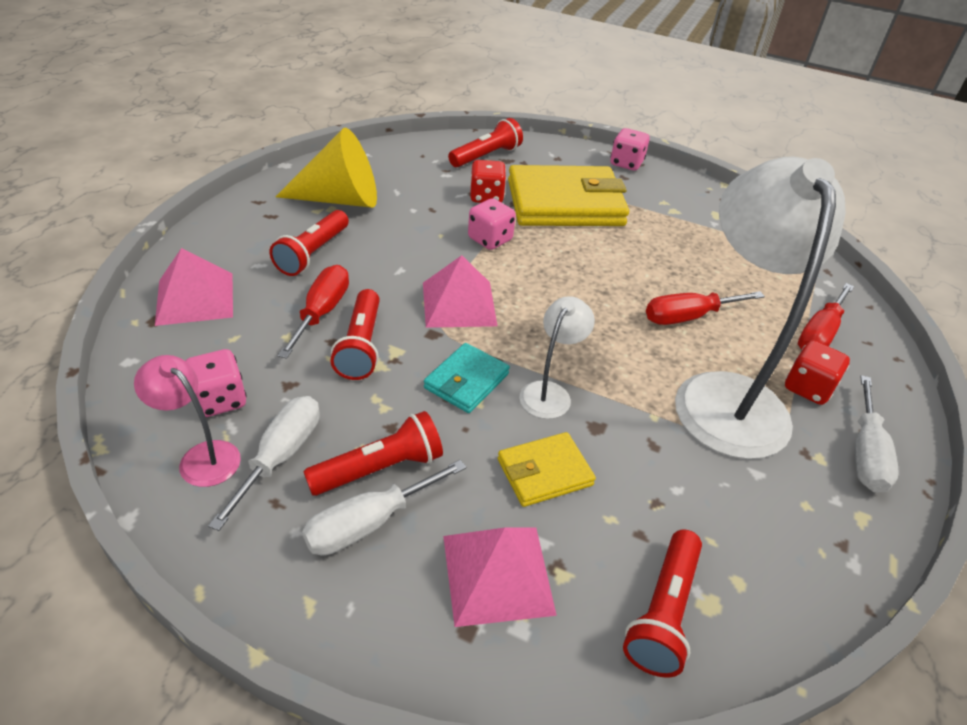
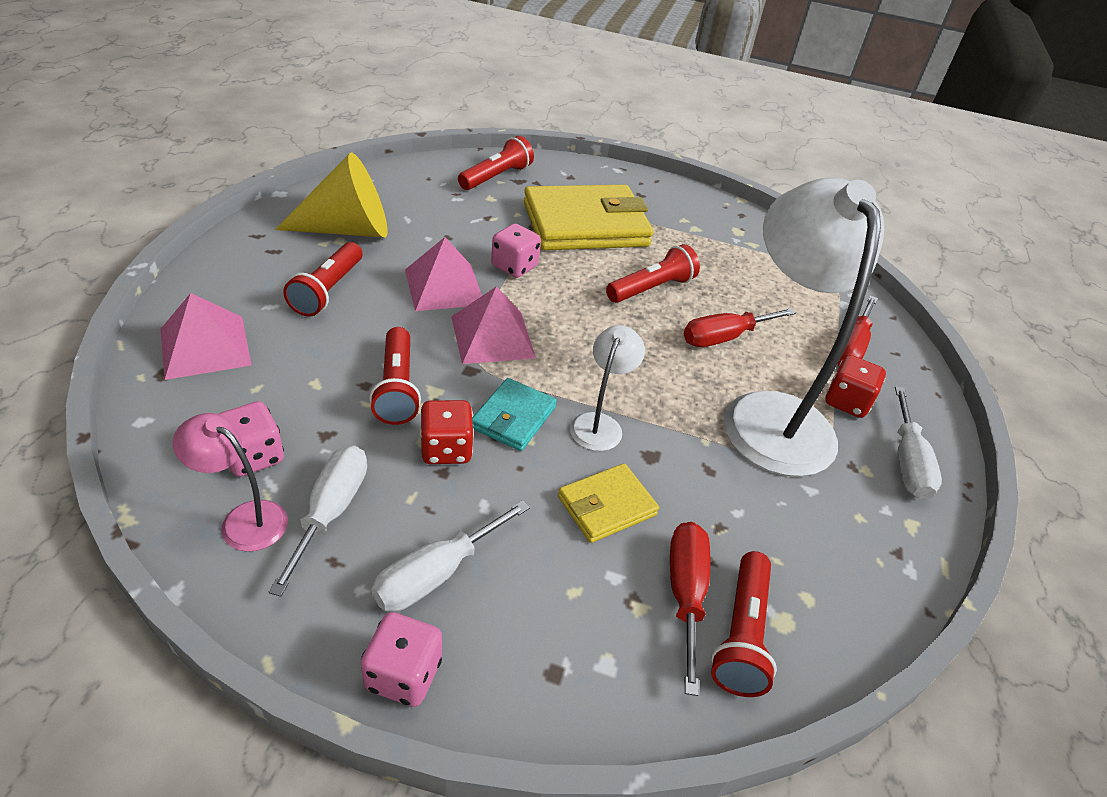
camera: 10 degrees left, 0 degrees up
(322, 312) = (348, 354): red screwdriver -> red screwdriver (685, 594)
(380, 468) = (438, 516): red flashlight -> red flashlight (651, 288)
(486, 197) = (503, 221): red dice -> red dice (446, 449)
(498, 574) = (576, 613): pink pyramid -> pink pyramid (444, 287)
(626, 163) = (641, 180): pink dice -> pink dice (403, 674)

